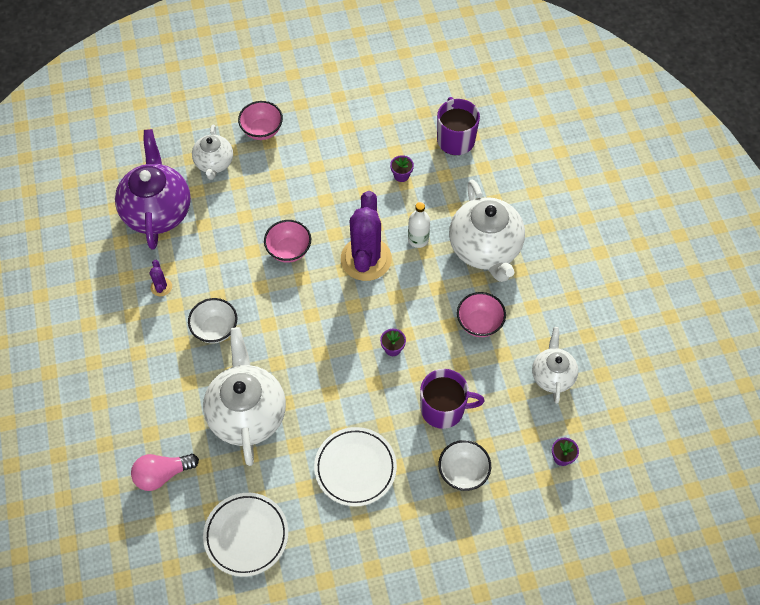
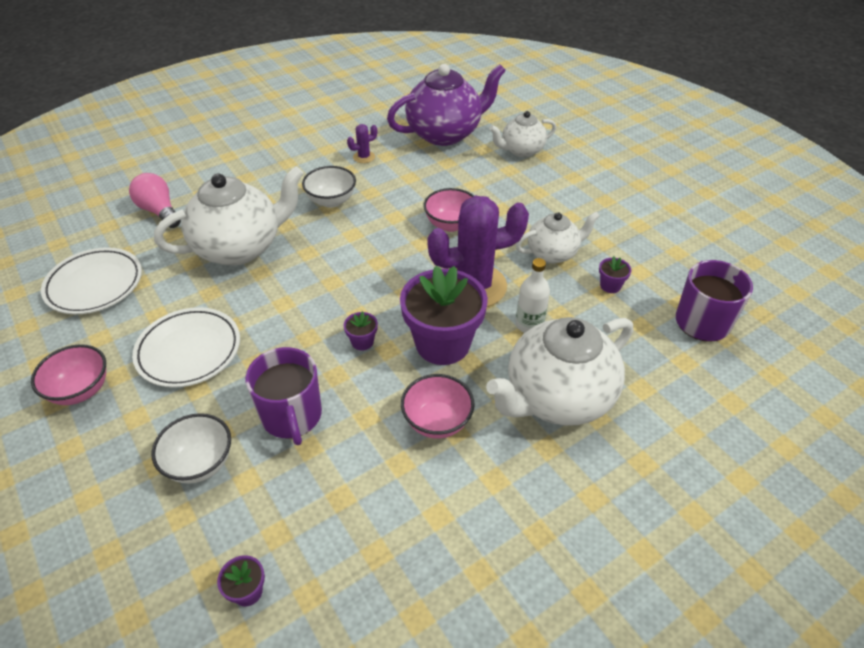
camera: 70 degrees right, 15 degrees down
(262, 130) = (584, 168): pink bowl -> pink bowl (80, 390)
(414, 298) = (442, 344): none -> purple flower pot
(552, 375) = (388, 539): white teapot -> white teapot (553, 253)

